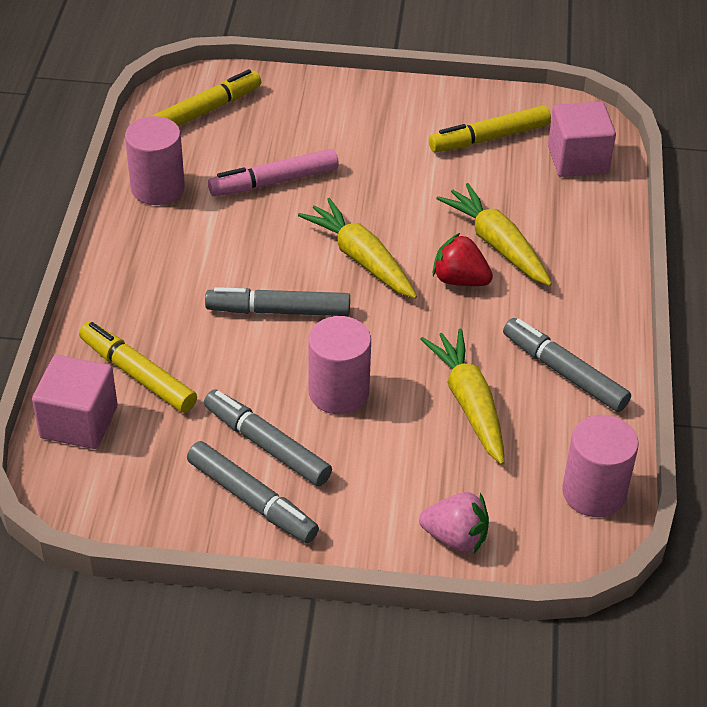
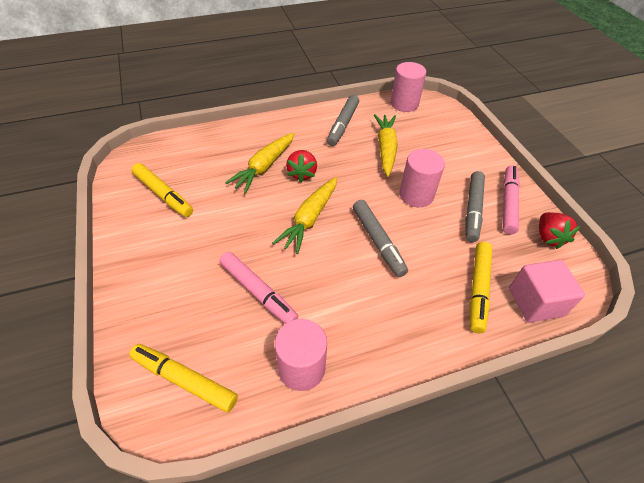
camera: 115 degrees left, 5 degrees up
(157, 508) = (548, 237): none -> red strawberry
(252, 500) = (508, 203): grey marker -> pink marker
(455, 538) = (462, 134): pink strawberry -> none
(469, 403) = (385, 148): yellow carrot -> yellow carrot turned 135 degrees clockwise
(578, 159) = (172, 153): pink cube -> none

